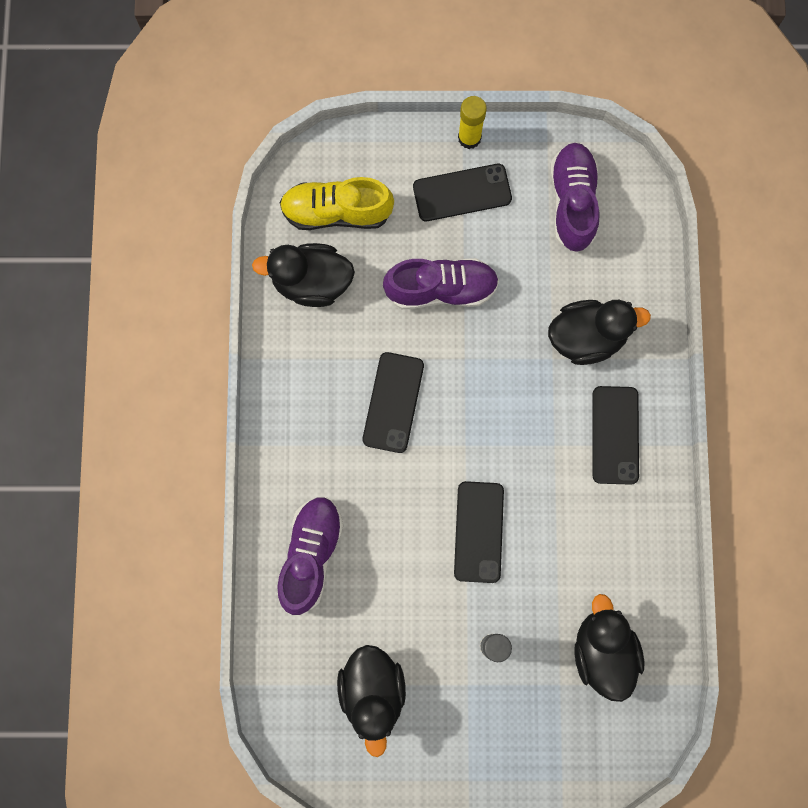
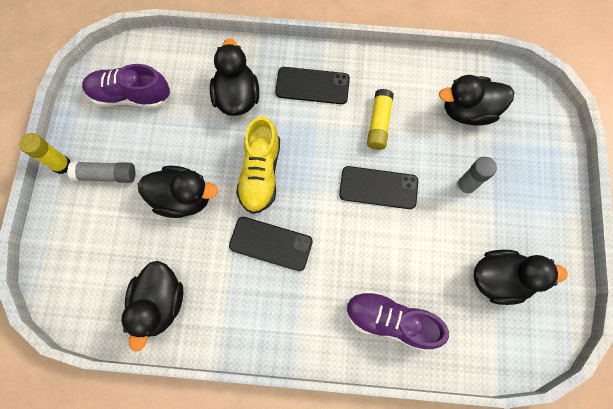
camera: 85 degrees left, 5 degrees down
(336, 212) = (102, 277): yellow shoe -> yellow shoe (260, 173)
(441, 289) = (183, 198): purple shoe -> black duck
(462, 193) = (106, 175): black phone -> grey glue stick
(569, 528) = (379, 123): none -> yellow glue stick

